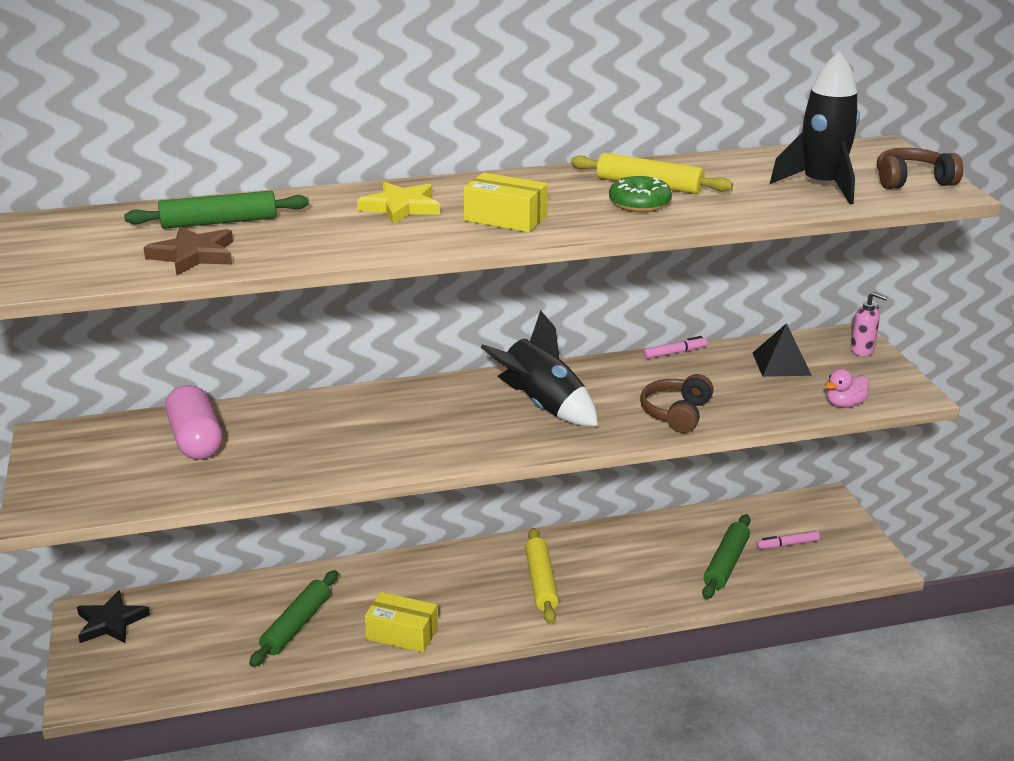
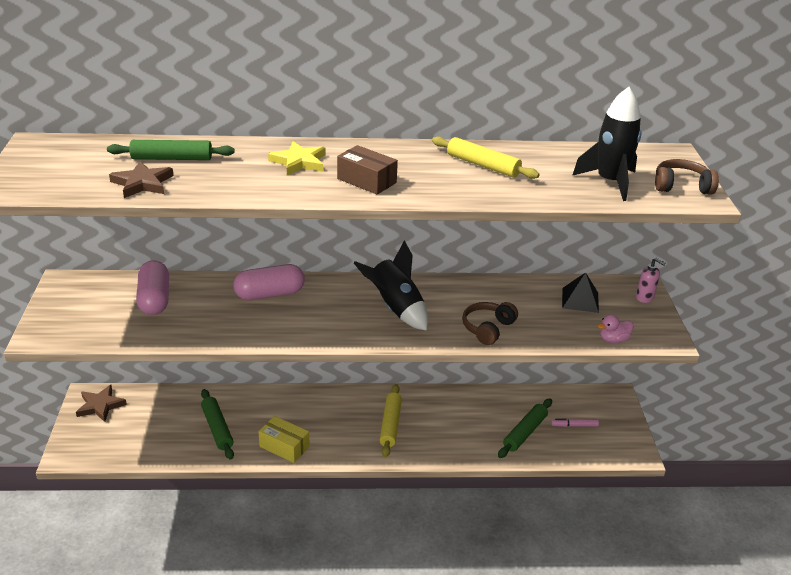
camera: 10 degrees right, 5 degrees up
(111, 622) = (100, 405): black star -> brown star
(296, 625) = (217, 428): green rolling pin -> green rolling pin turned 60 degrees counterclockwise
(360, 412) = (269, 294): none -> pink capsule
(505, 218) = (366, 181): yellow box -> brown box
(639, 203) = (468, 180): green donut -> none
(674, 353) = (506, 280): pink marker -> none

